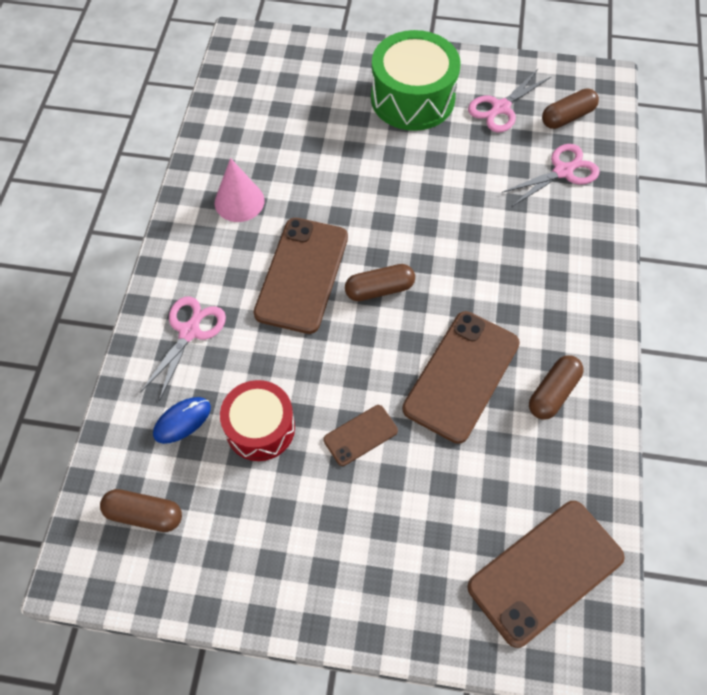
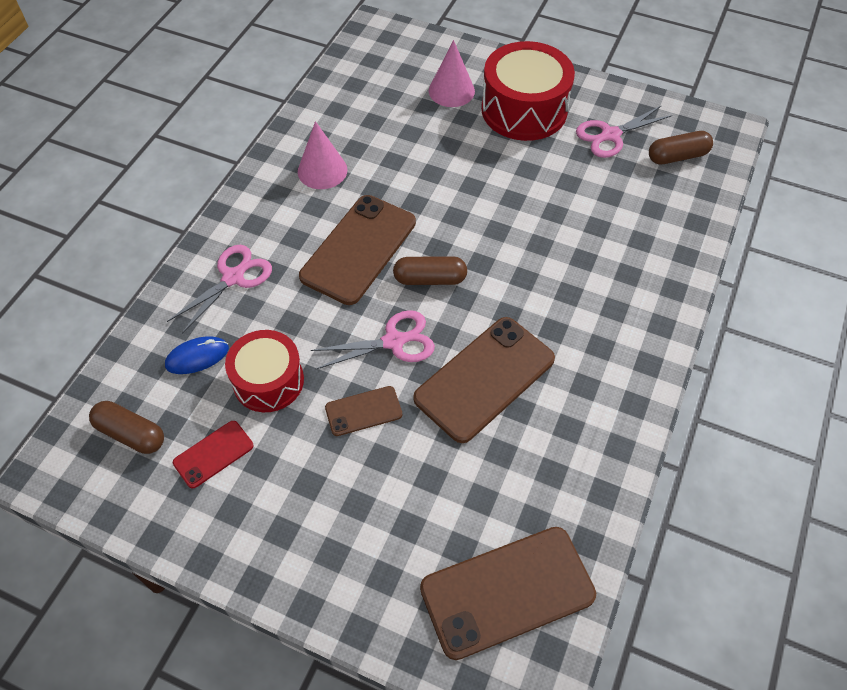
camera: 15 degrees right, 5 degrees down
(232, 514) = (213, 454): none -> red phone
(337, 92) = (451, 91): none -> pink cone
(412, 98) = (524, 110): green drum -> red drum
(553, 393) = (574, 417): brown capsule -> none
(562, 171) = (655, 207): pink scissors -> pink scissors (393, 341)

